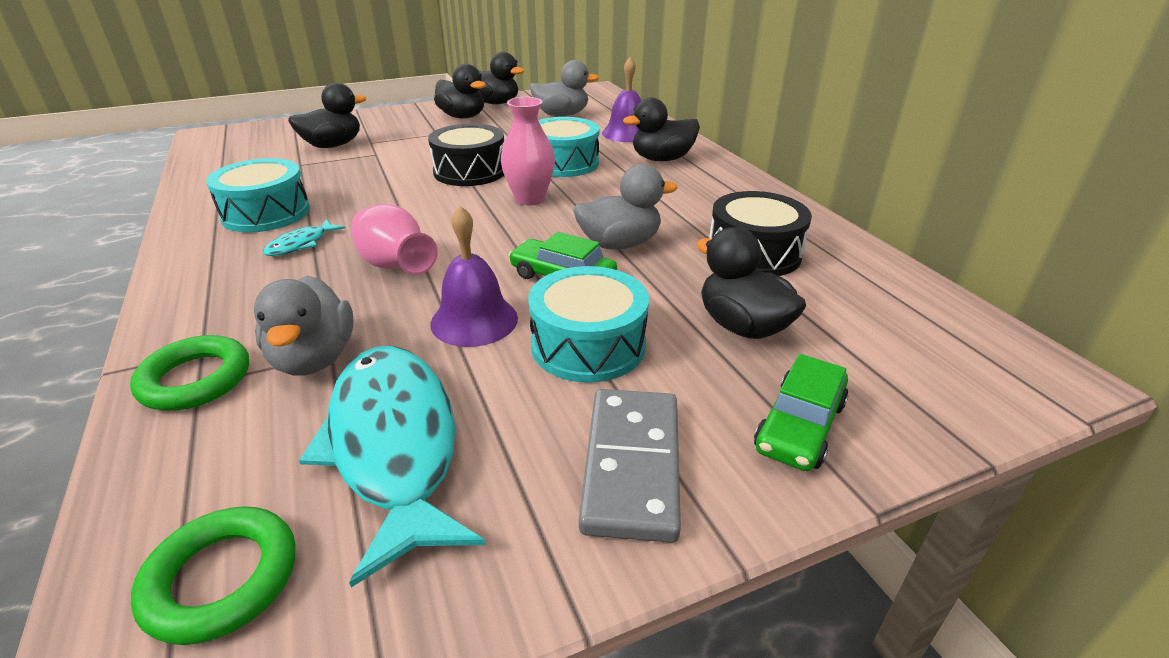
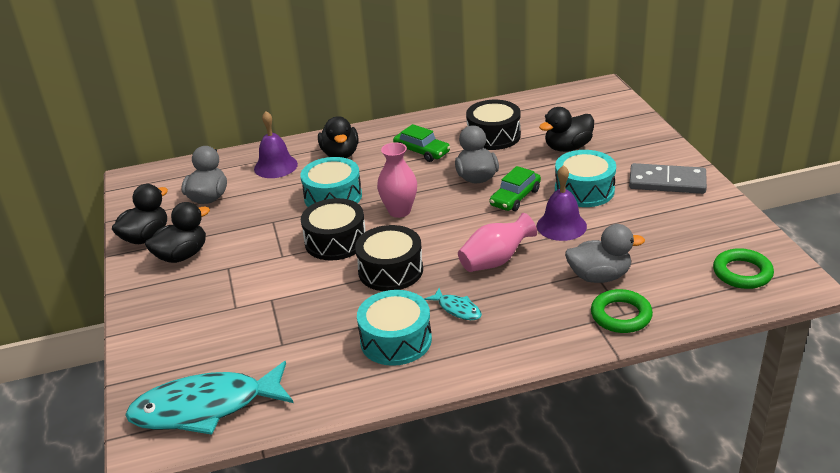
camera: 80 degrees left, 0 degrees up
(333, 145) = (234, 331): black duck -> none
(394, 445) = (664, 241): turquoise fish -> turquoise fish (205, 407)
(401, 202) = (390, 270): none -> black drum
(799, 426) = (639, 144): green car -> green car (422, 151)

